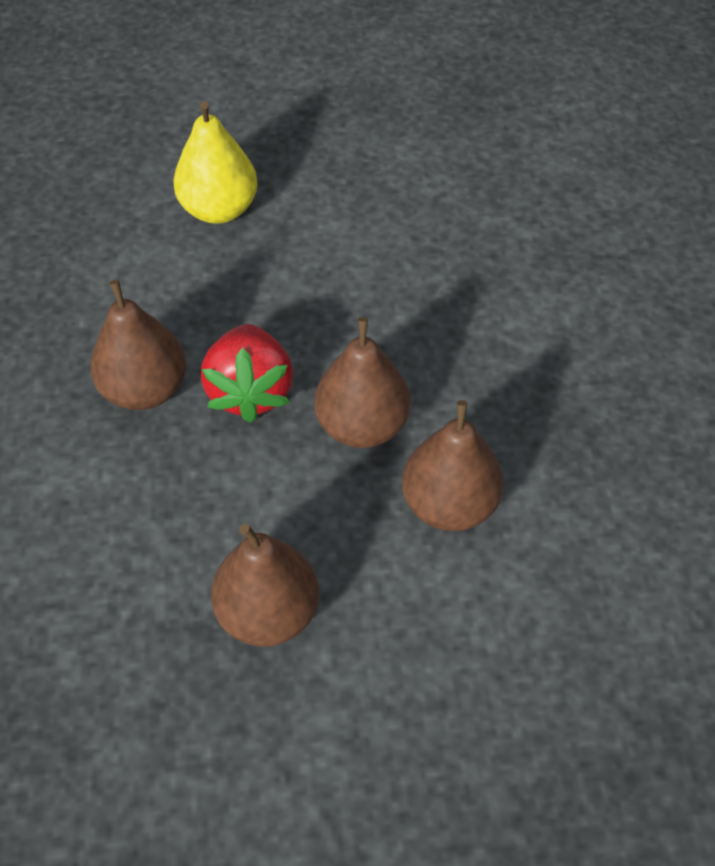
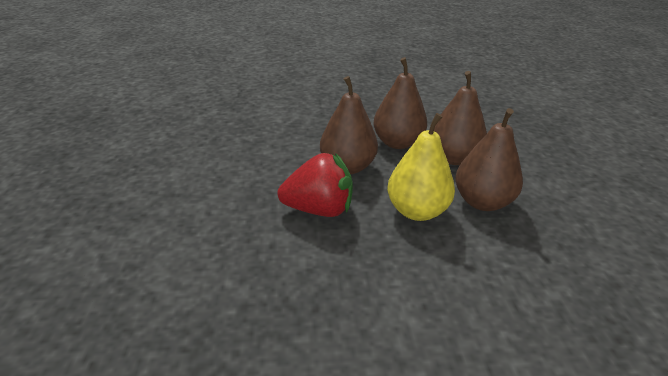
camera: 90 degrees left, 20 degrees down
(145, 389) = (313, 263): brown pear -> brown pear (453, 158)
(219, 209) = (128, 227): yellow pear -> yellow pear (417, 211)

